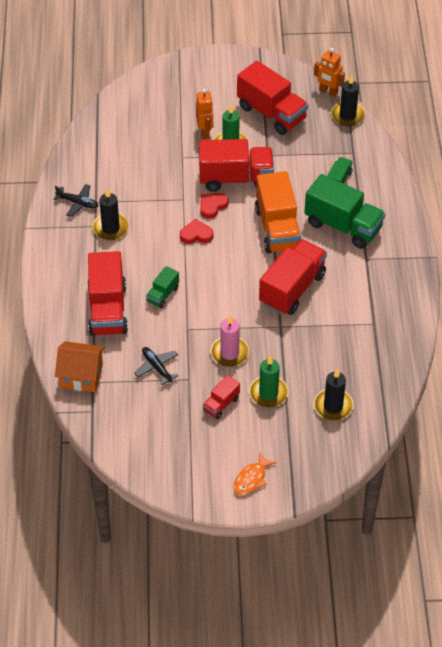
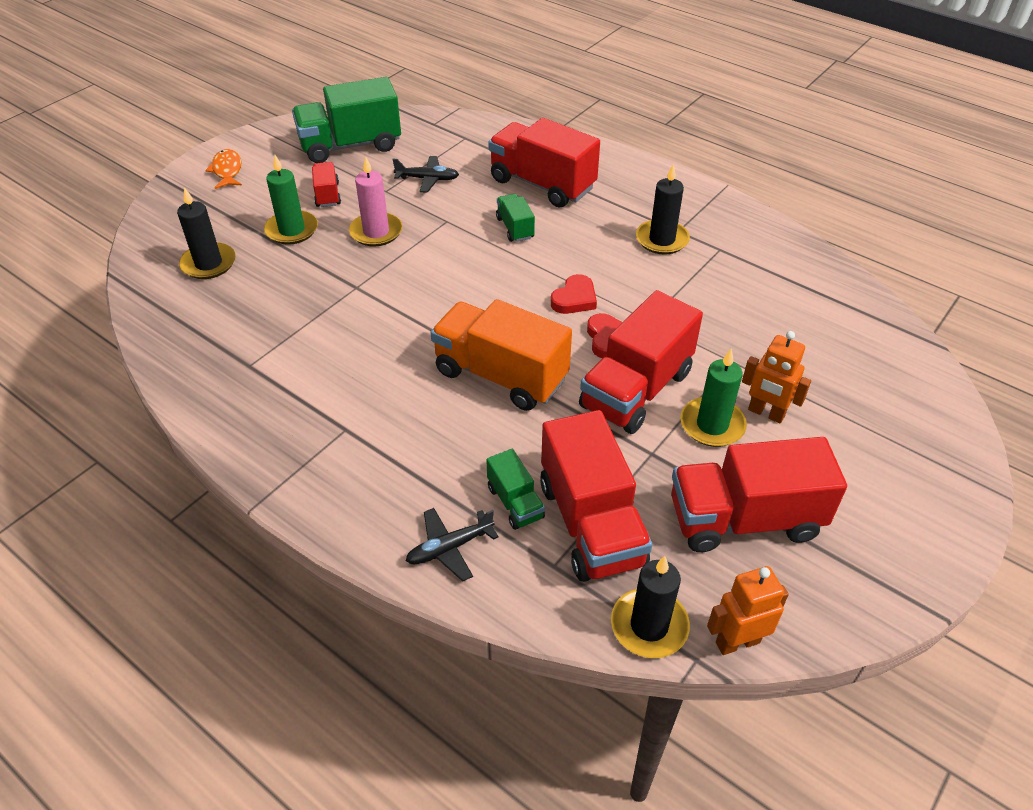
camera: 130 degrees right, 5 degrees down
(78, 203) = (731, 235): black plane -> black plane (449, 548)
(81, 376) = (481, 135): orange house -> none
(292, 289) = (392, 328): red truck -> red truck (591, 523)
(343, 226) = (426, 445): green truck -> green truck (350, 145)

